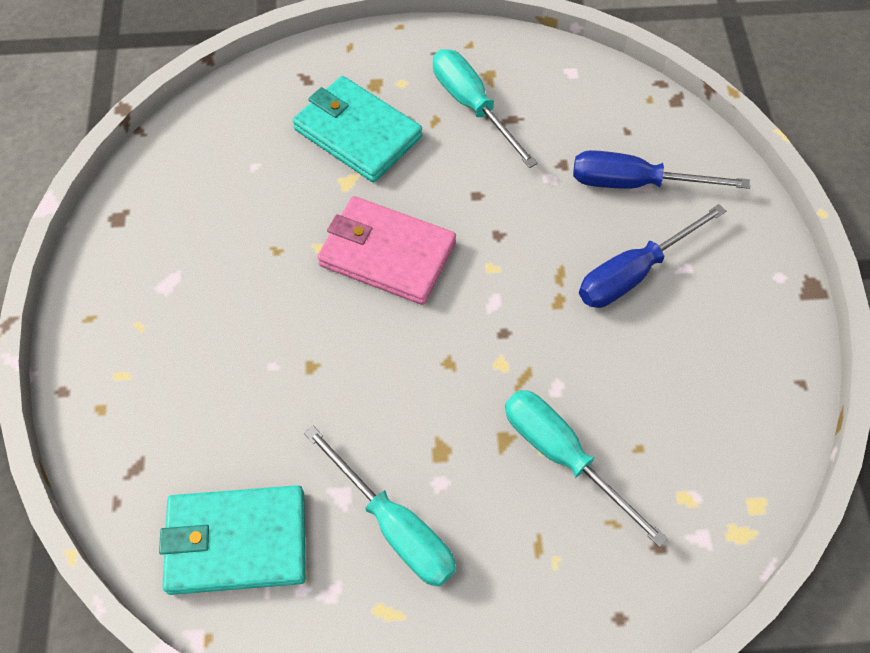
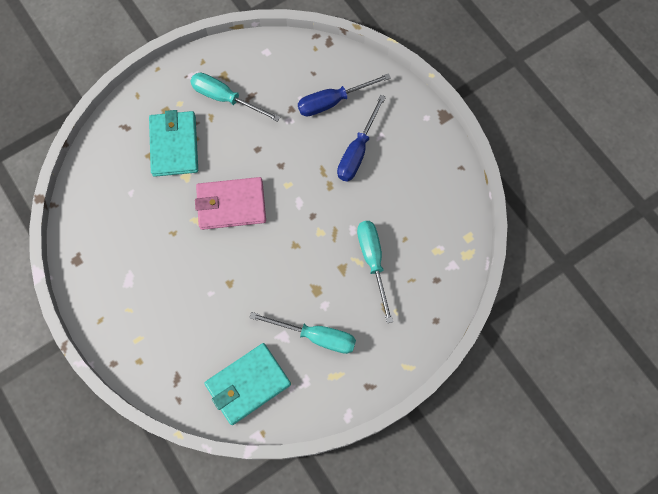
camera: 30 degrees left, 10 degrees up
(357, 133) = (174, 145): turquoise wallet -> turquoise wallet turned 75 degrees clockwise
(563, 456) = (373, 261): turquoise screwdriver -> turquoise screwdriver turned 60 degrees clockwise

